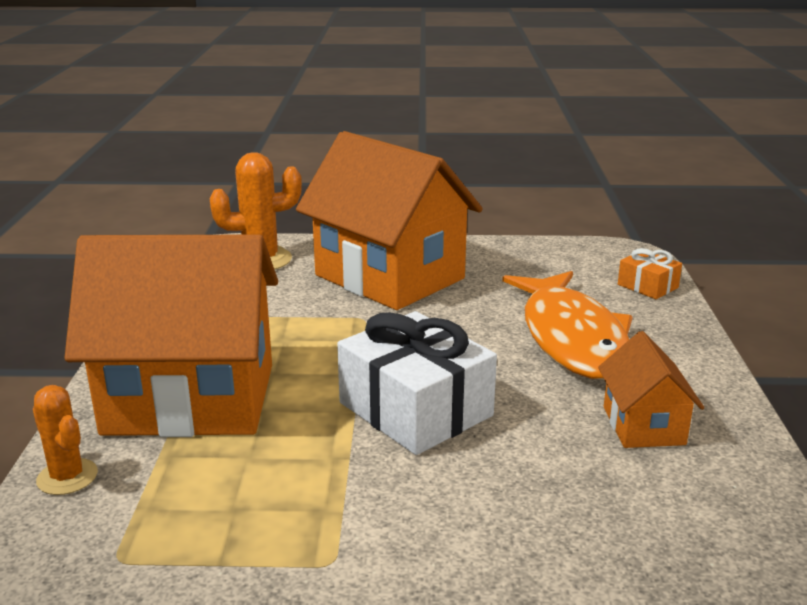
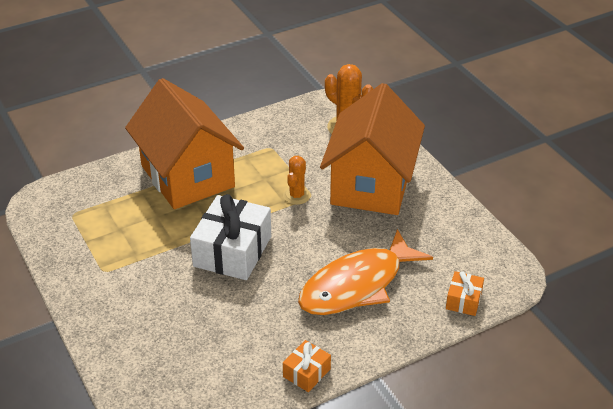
camera: 60 degrees right, 15 degrees up
(67, 477) = (110, 174): orange cactus -> orange cactus (296, 195)
(643, 425) = (278, 339): orange house -> none
(726, 422) = (306, 373): none -> orange gift

